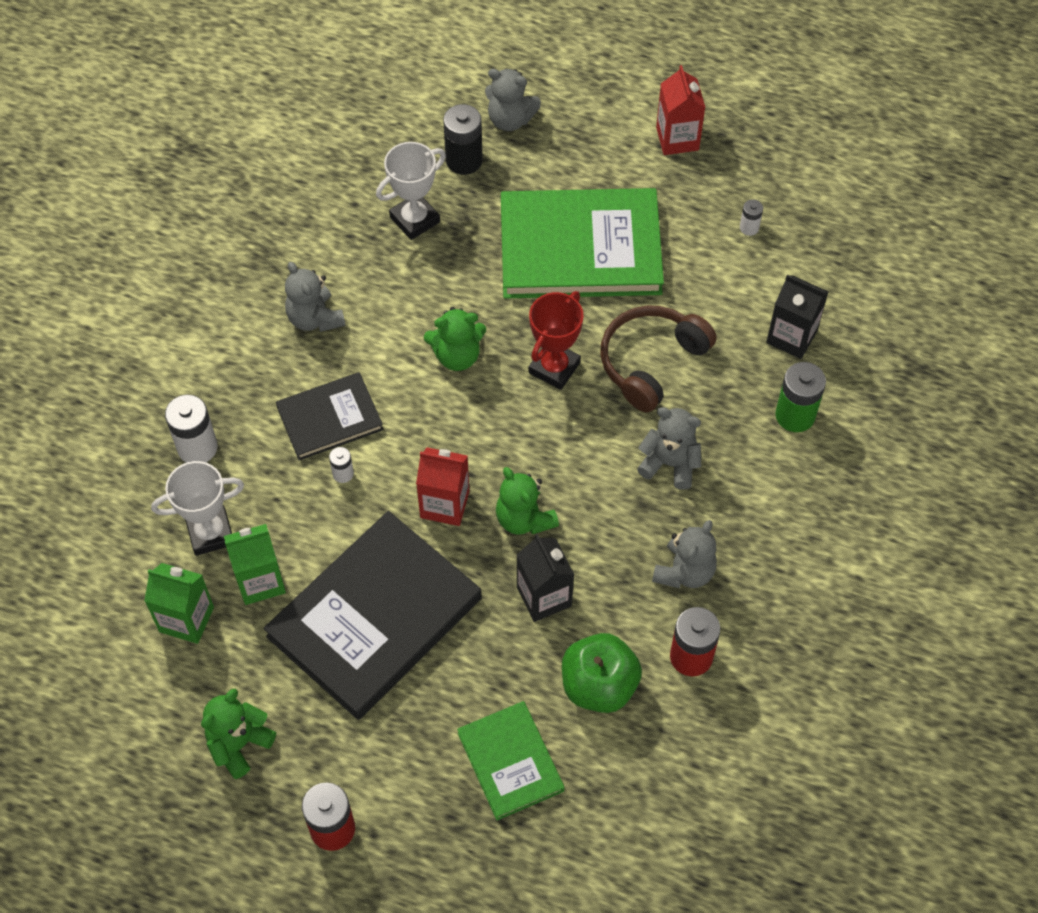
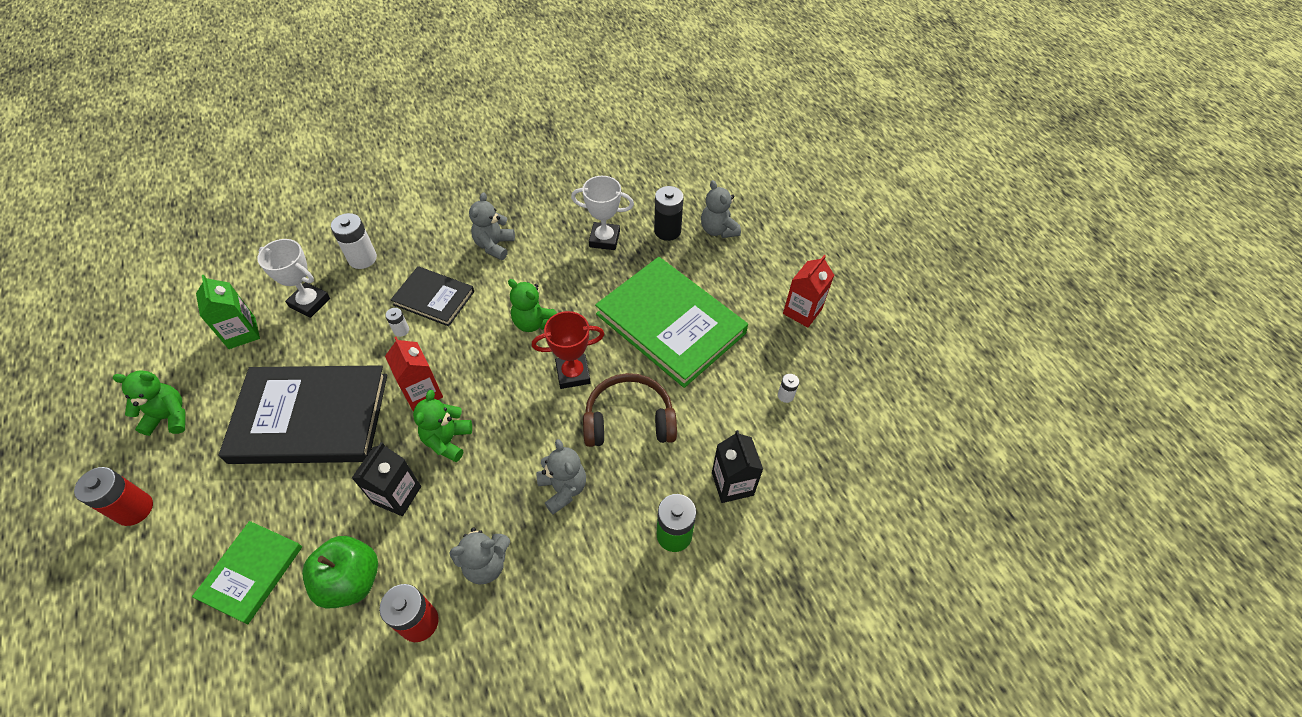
camera: 45 degrees right, 5 degrees down
(260, 581) = (294, 346): green carton -> none

